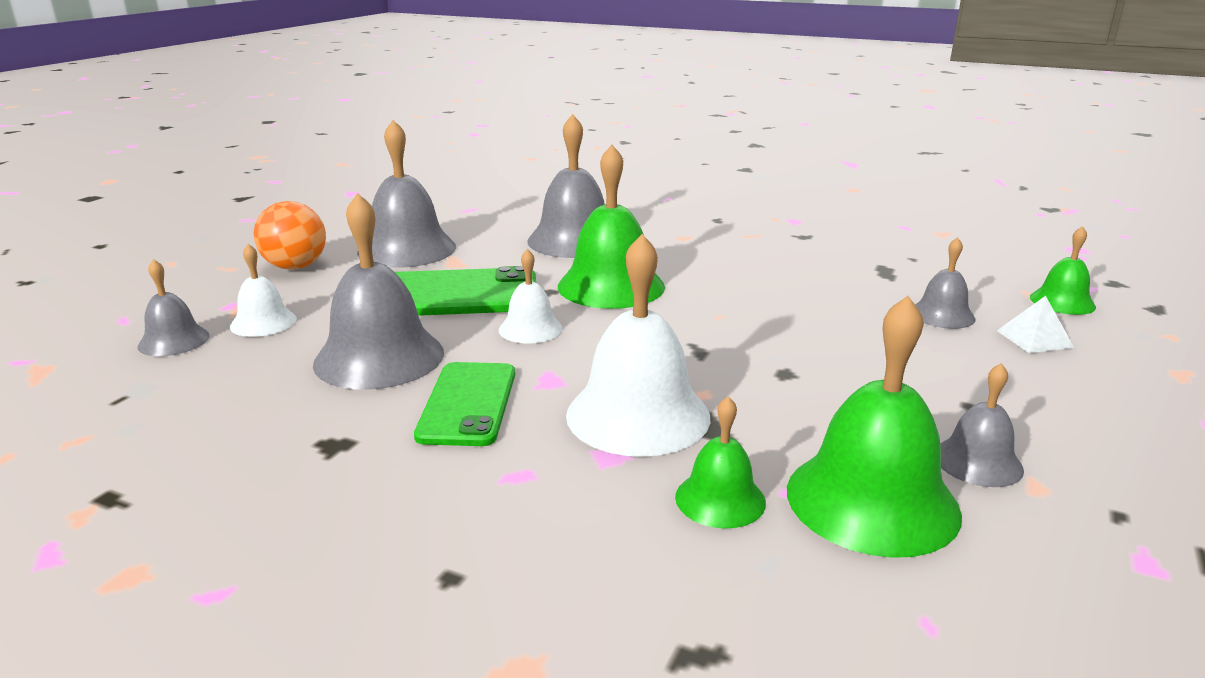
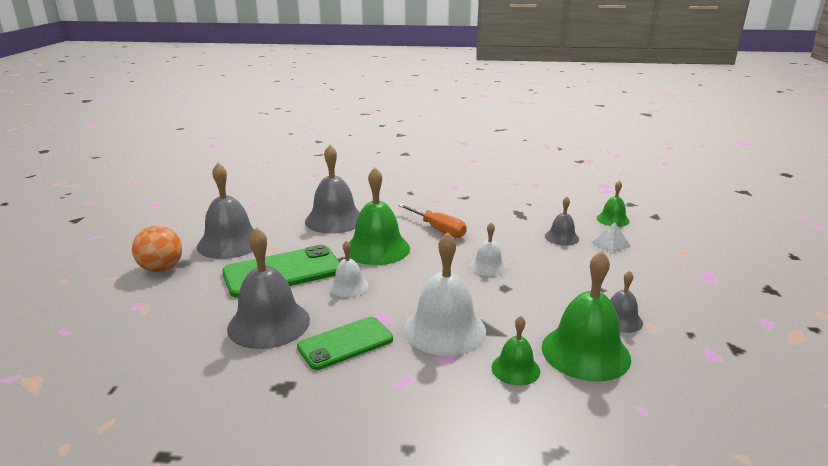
camera: 20 degrees left, 0 degrees up
(174, 341) = (117, 339): grey bell -> none
(263, 322) = (171, 314): white bell -> white bell (488, 266)
(467, 404) = (345, 343): green phone -> green phone turned 75 degrees clockwise
(727, 274) = (438, 229): none -> orange screwdriver

